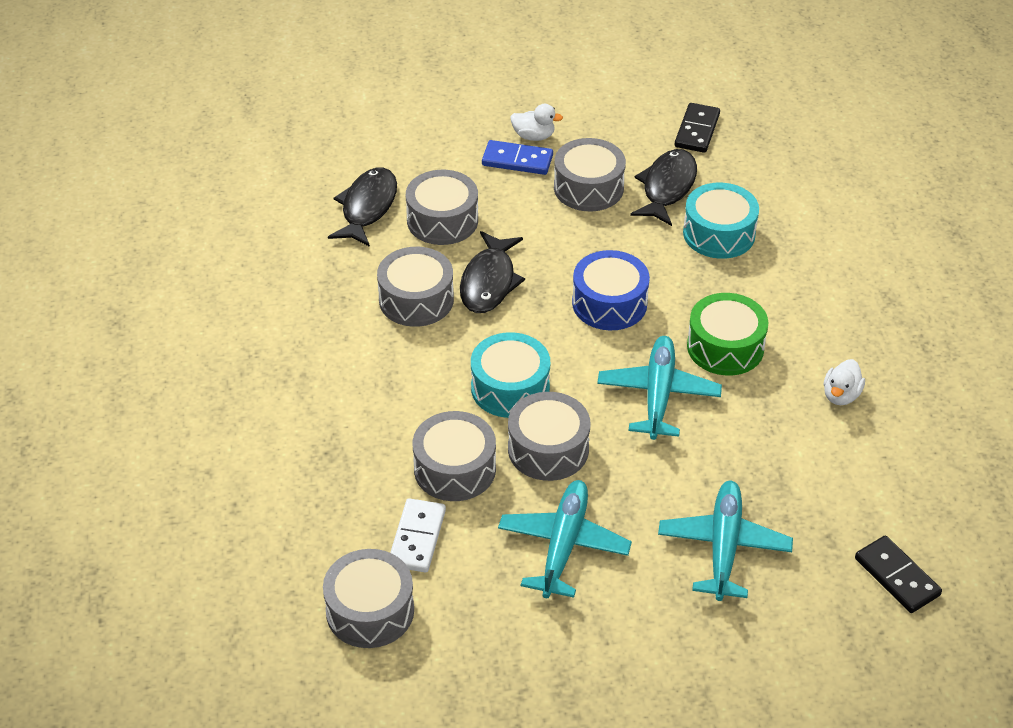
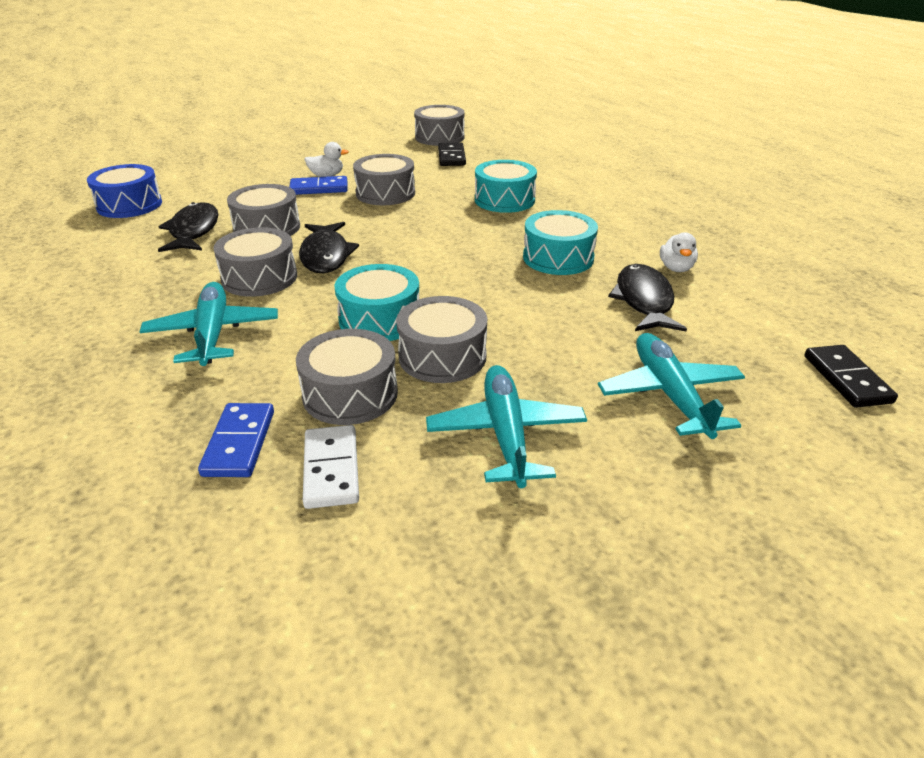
camera: 20 degrees left, 10 degrees down
(355, 493) = (239, 443): none -> blue domino
(370, 611) = (296, 570): grey drum -> grey drum (439, 137)
(609, 303) = (441, 250): blue drum -> blue drum (129, 205)
(658, 395) = (523, 297): turquoise plane -> turquoise plane (213, 334)
(667, 187) = (448, 184): black fish -> black fish (644, 301)
(725, 347) = (558, 258): green drum -> turquoise drum
(896, 577) = (846, 379): black domino -> black domino turned 45 degrees clockwise

